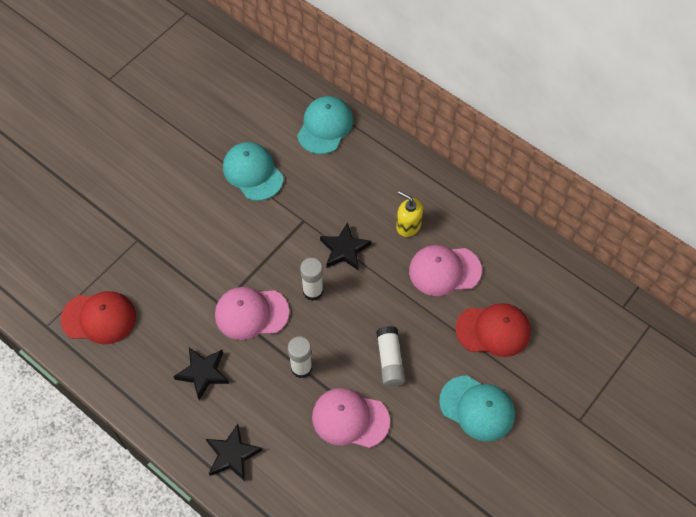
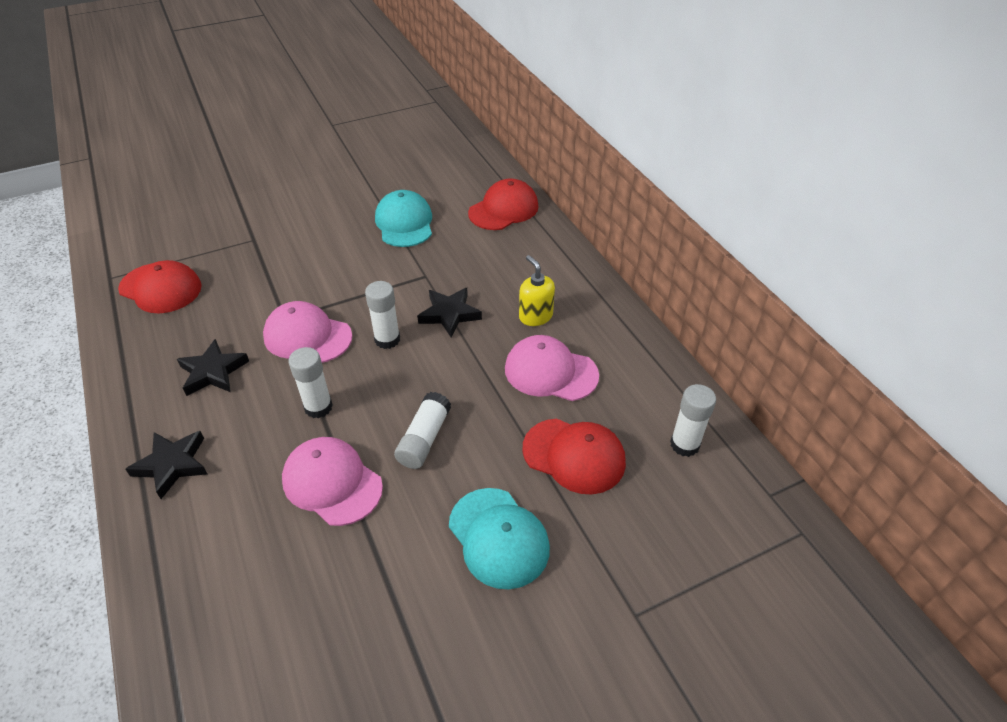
camera: 25 degrees right, 15 degrees down
(325, 126) = (503, 209): turquoise cap -> red cap
(558, 292) = (684, 444): none -> white glue stick

